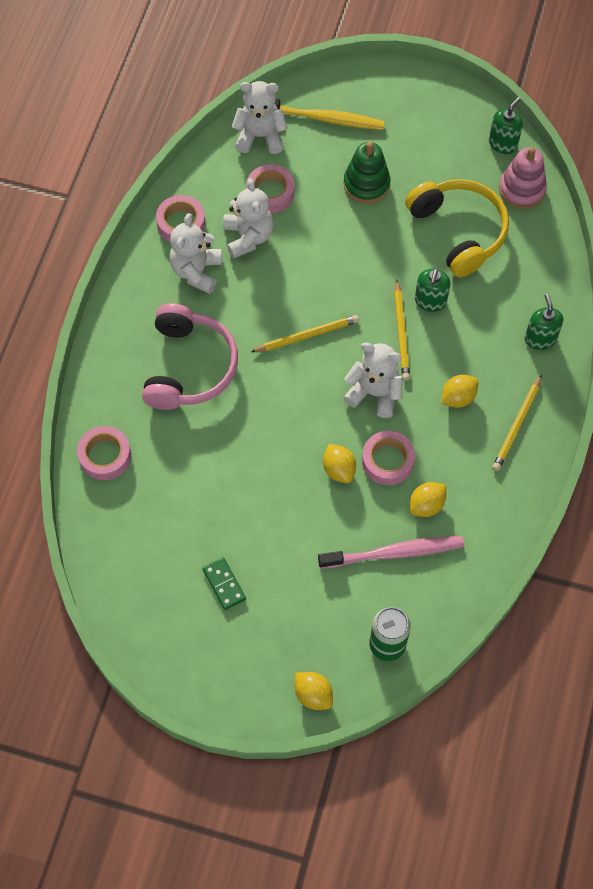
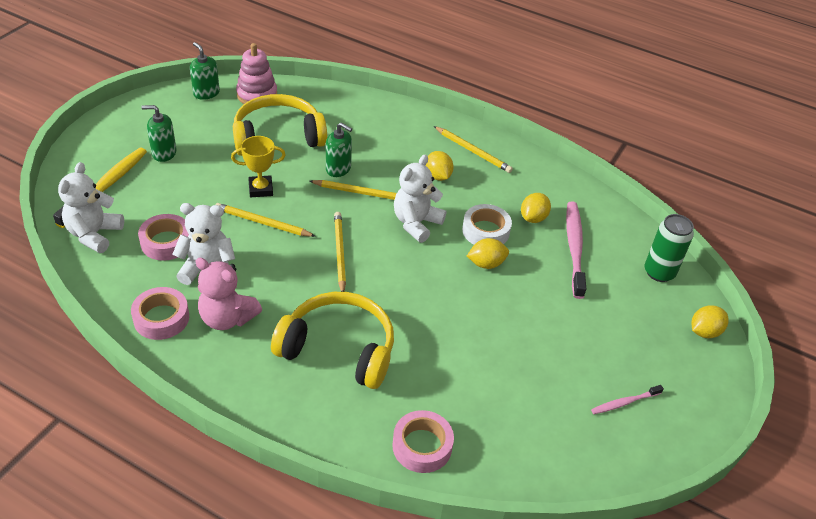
camera: 80 degrees left, 20 degrees down
(189, 367) = (339, 349): pink headphones -> yellow headphones
(196, 271) = (227, 318): white teddy bear -> pink teddy bear
(197, 619) = (624, 402): none -> pink toothbrush
(224, 584) = (589, 373): green domino -> none
(324, 259) = (262, 223): none -> yellow pencil
(366, 184) = (197, 177): green stacking toy -> none
(371, 242) = (260, 189): none -> yellow trophy
(387, 461) = (485, 231): pink tape -> white tape
(426, 505) = (533, 218): yellow lemon -> yellow lemon turned 60 degrees clockwise
(540, 338) = (399, 120): green soap dispenser -> green soap dispenser (164, 153)

